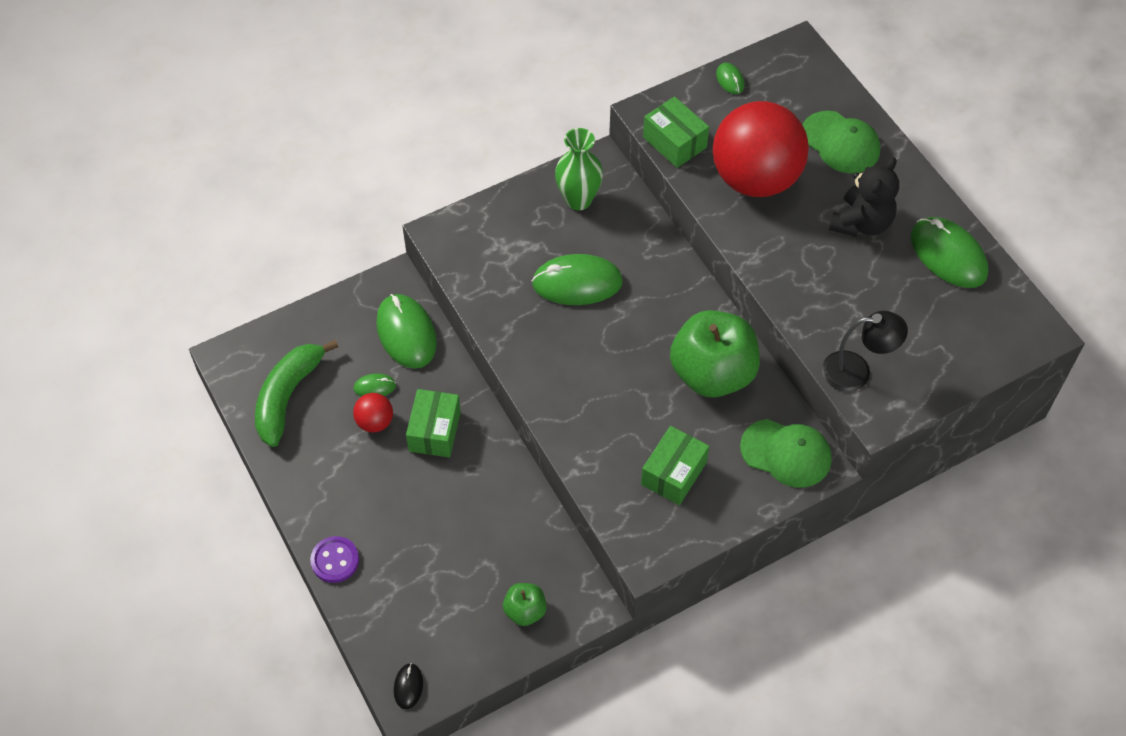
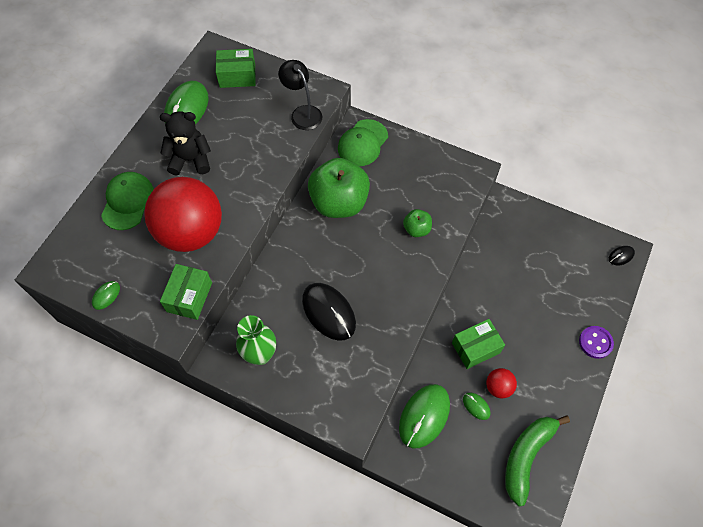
camera: 125 degrees left, 5 degrees up
(288, 396) = (526, 456): green banana -> green banana turned 135 degrees clockwise
(525, 611) = (535, 229): green apple -> green apple (416, 229)
(577, 283) = (329, 312): green mouse -> black mouse
(673, 473) = (417, 186): green box -> green box (237, 76)
(786, 453) = (362, 143): green cap -> green cap turned 135 degrees counterclockwise

